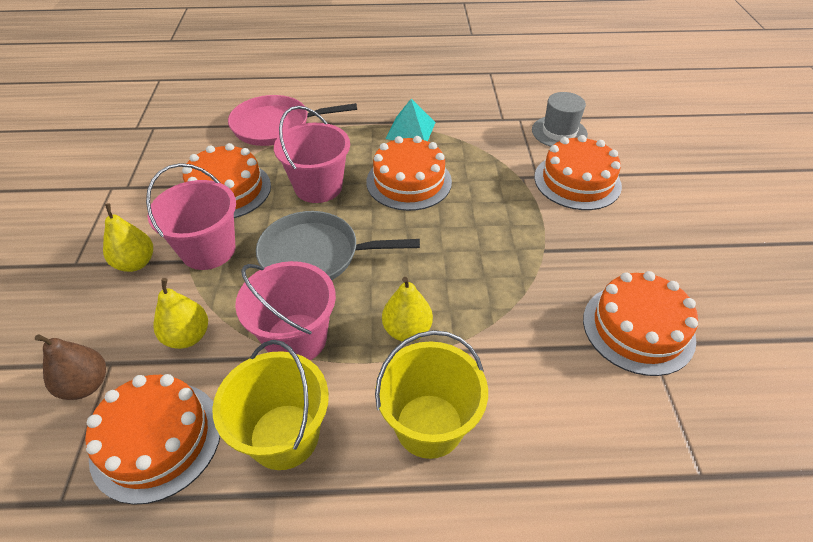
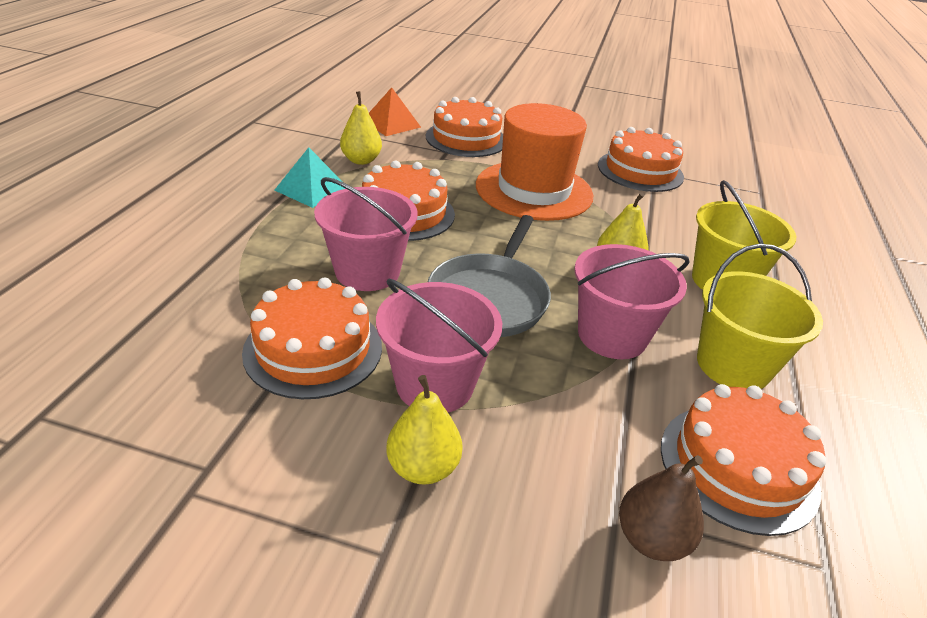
camera: 75 degrees left, 10 degrees down
(187, 336) = (588, 423): yellow pear -> yellow pear (361, 160)
(275, 126) = (194, 279): pink pan -> none
(510, 247) = (534, 190): none -> orange hat
(559, 132) = (391, 124): grey hat -> orange pyramid

